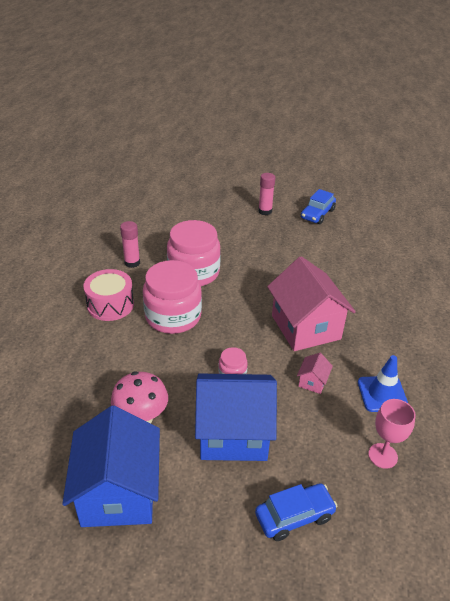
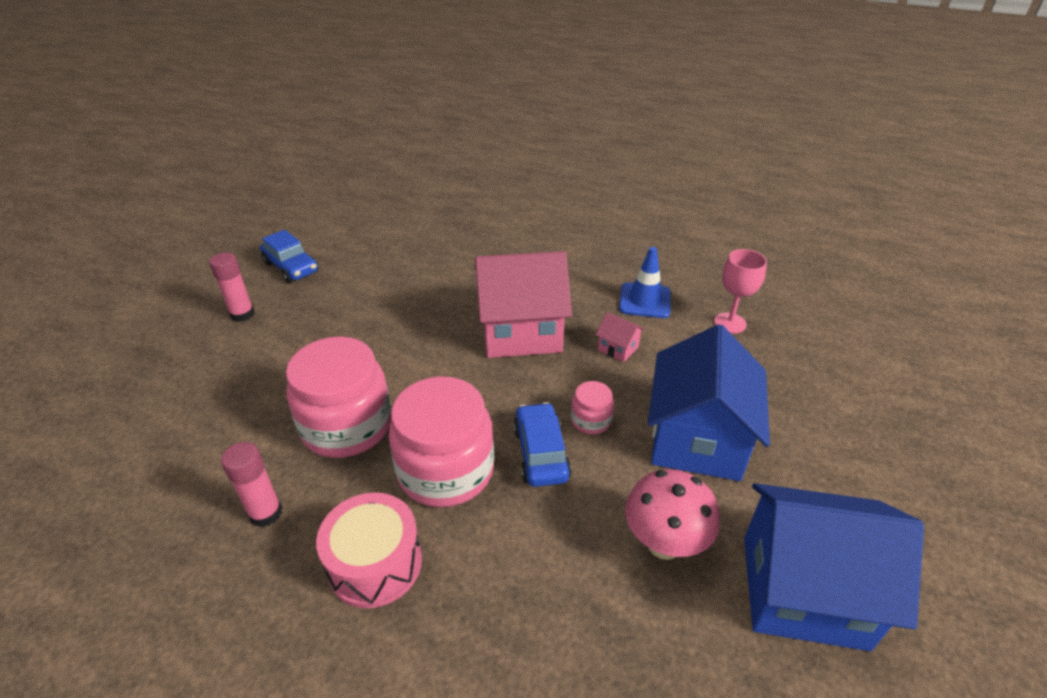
camera: 75 degrees left, 0 degrees up
(294, 516) = (815, 408): blue car -> blue car (540, 453)

